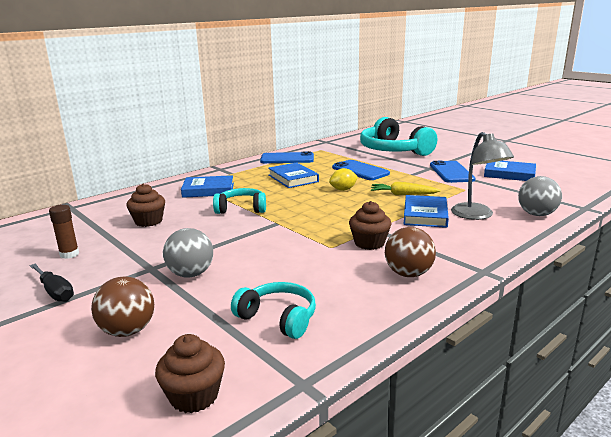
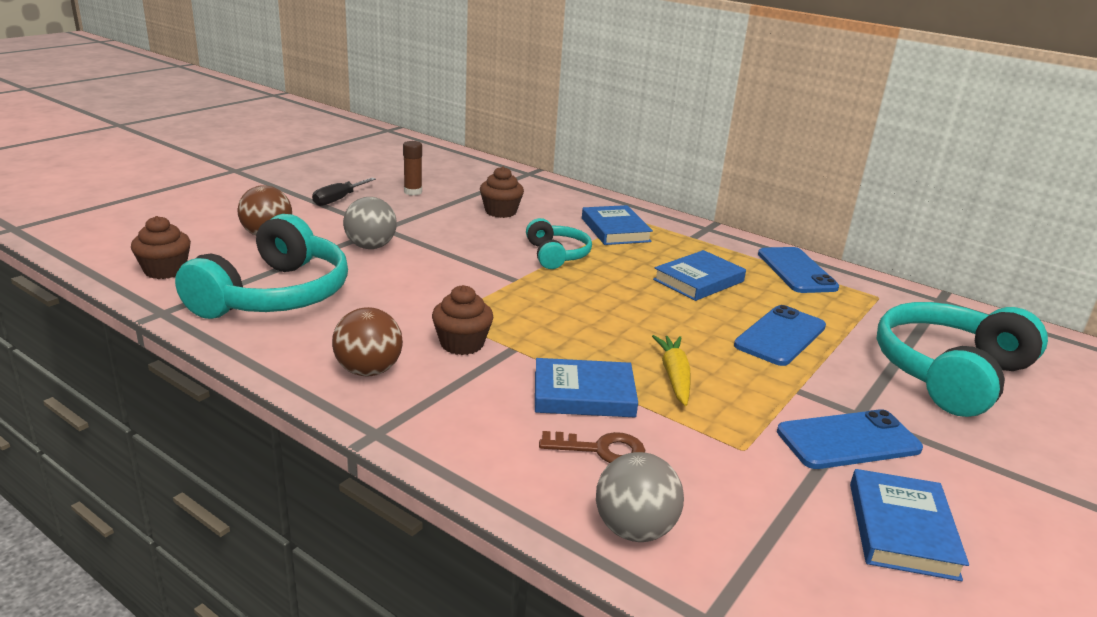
camera: 75 degrees right, 5 degrees up
(278, 318) = (274, 295): turquoise headphones -> turquoise headphones, size x1.85
(343, 189) = (669, 322): yellow lemon -> none
(477, 215) = (601, 449): grey lamp -> brown key

